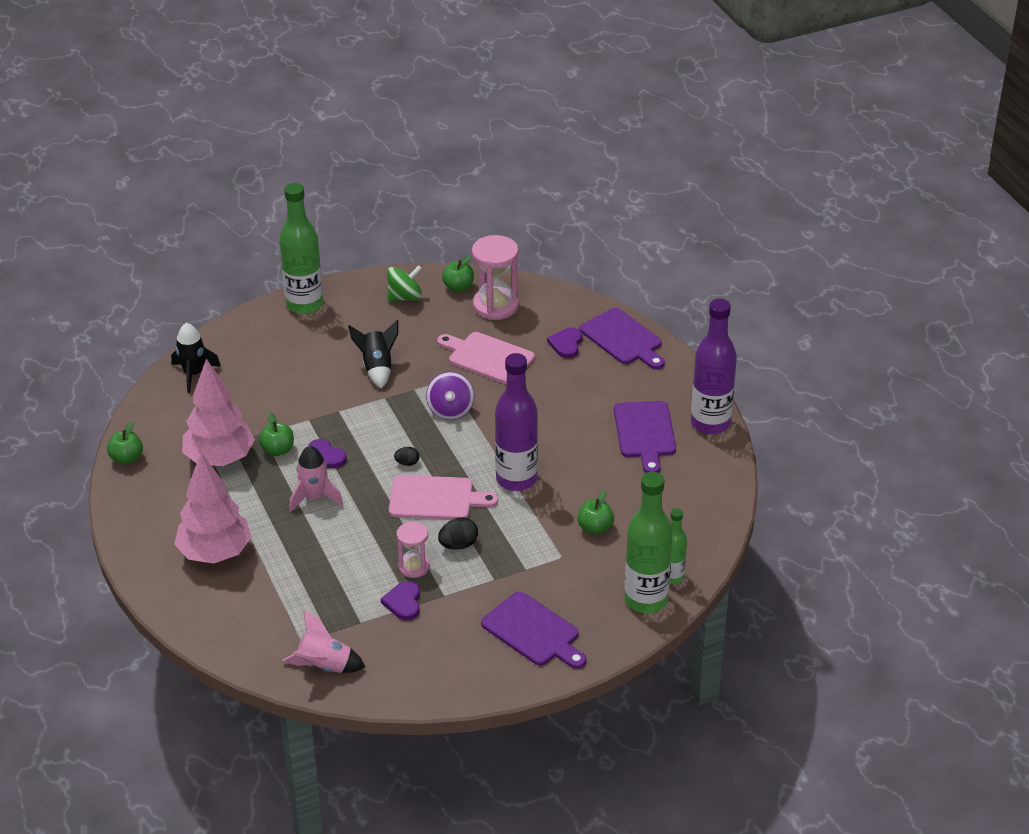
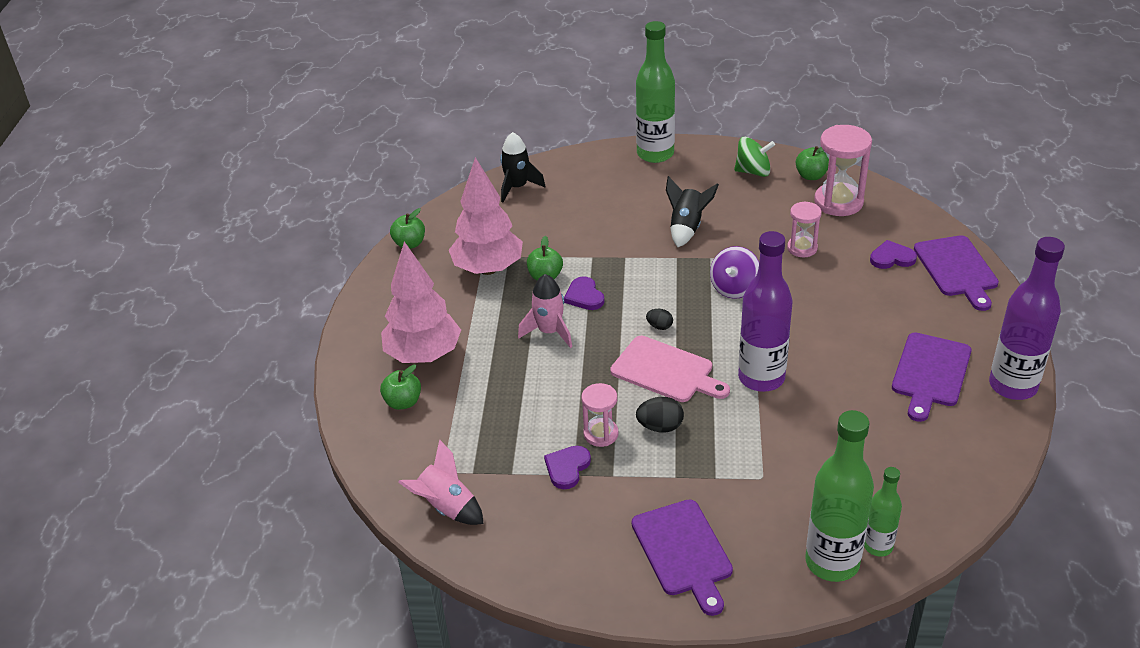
camera: 30 degrees right, 0 degrees up
(487, 357) = (802, 248): pink cutting board -> pink hourglass
(566, 344) = (892, 258): purple heart -> purple heart turned 45 degrees clockwise
(595, 528) = (818, 458): green apple -> green apple (403, 402)

